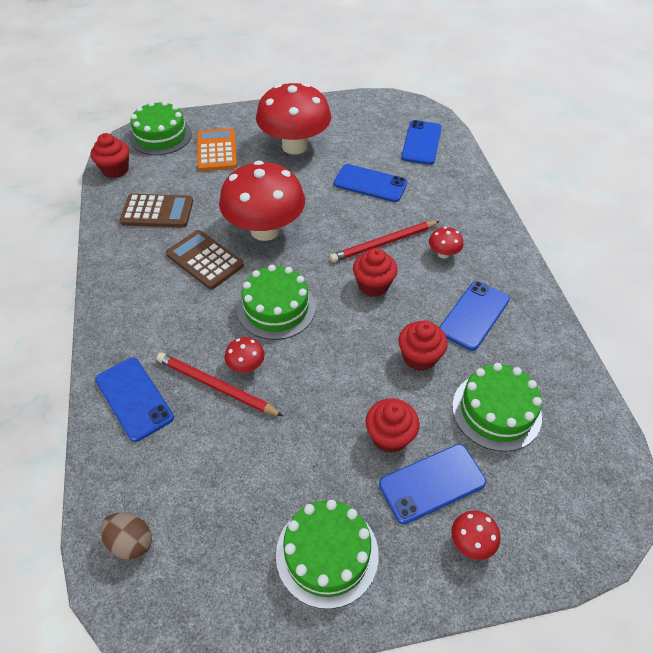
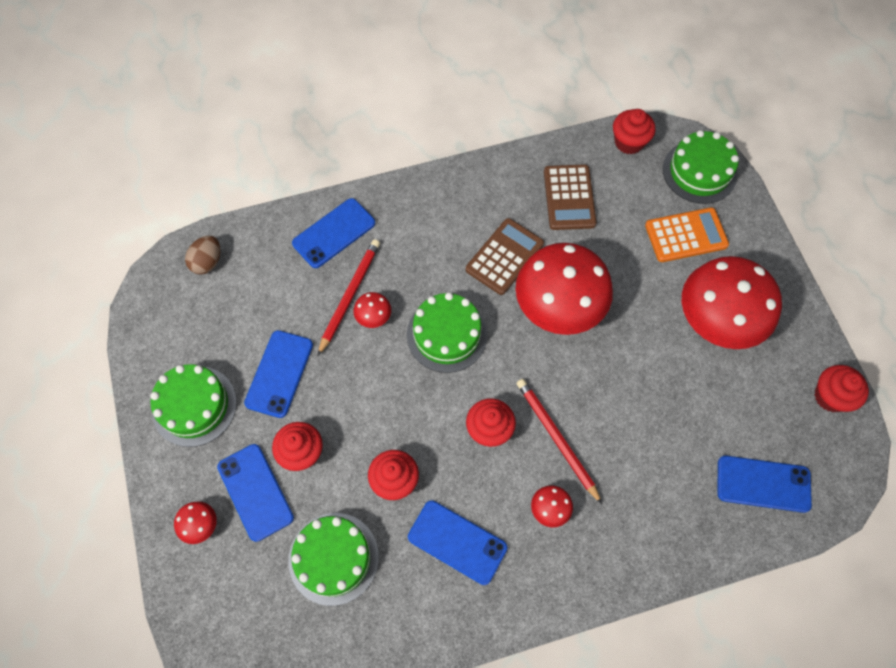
camera: 85 degrees right, 15 degrees up
(360, 105) = (830, 396): none -> red cupcake
(370, 183) = (661, 418): blue phone -> blue phone (279, 373)

